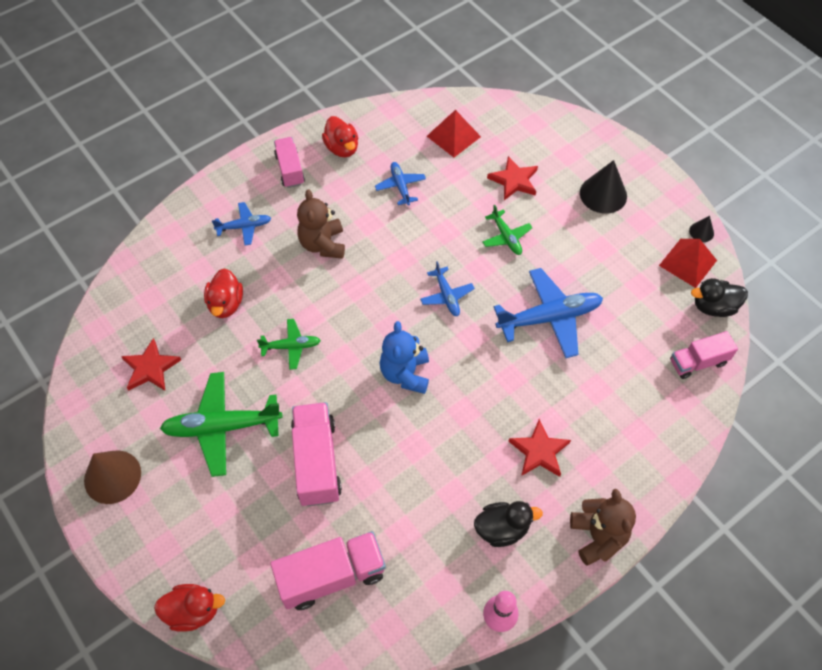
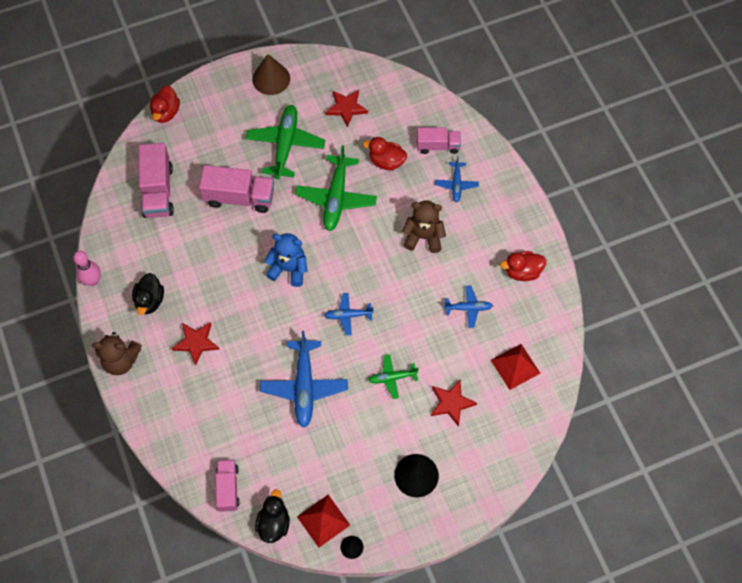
camera: 105 degrees right, 5 degrees up
(290, 170) = (508, 227): pink truck -> pink truck (438, 146)
(291, 346) = (336, 198): green plane -> green plane, size x1.85

